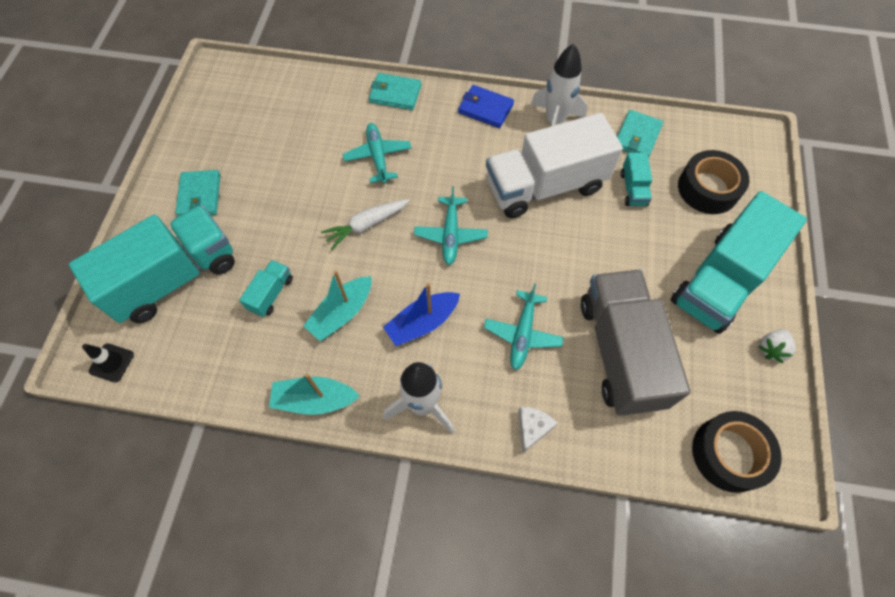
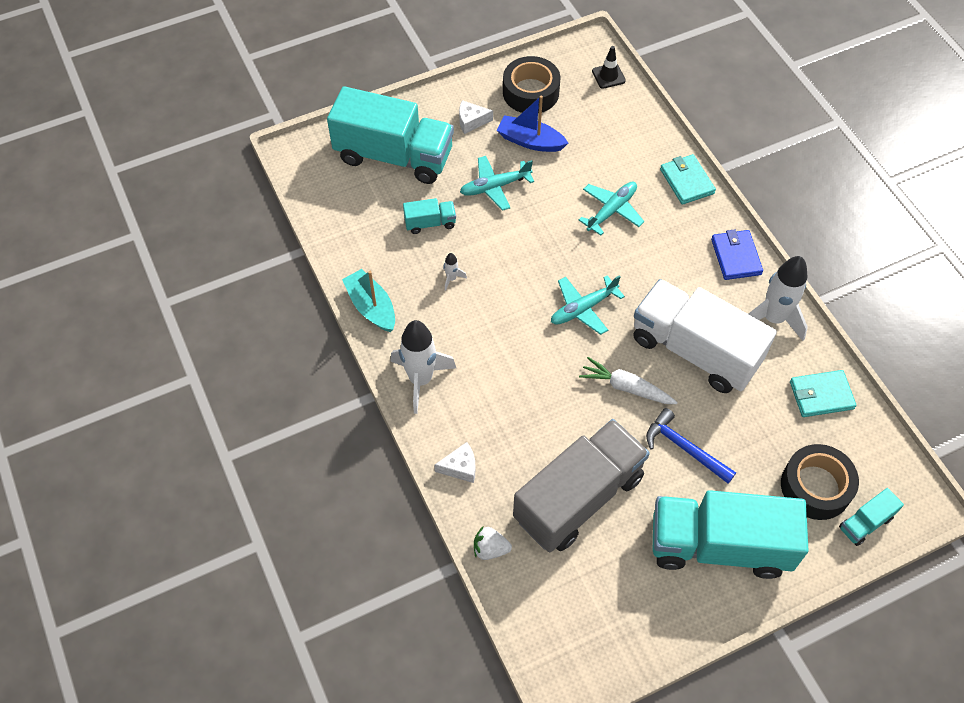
camera: 55 degrees right, 5 degrees down
(111, 363) = (304, 168): black traffic cone -> black traffic cone (608, 76)
(200, 195) = (471, 121): turquoise wallet -> white cheese
(342, 313) = (451, 279): turquoise boat -> white rocket
(366, 225) = (540, 245): white carrot -> white carrot (626, 387)
(422, 323) = (487, 337): blue boat -> blue boat (530, 141)
(522, 334) = (535, 414): turquoise plane -> turquoise plane (494, 187)
(624, 248) = (684, 448): none -> blue hammer
(633, 189) = (756, 422): turquoise truck -> turquoise truck (865, 523)
(729, 454) = (551, 630): black tape -> black tape (530, 92)
(771, 349) = (682, 622): white strawberry -> white strawberry (490, 549)

